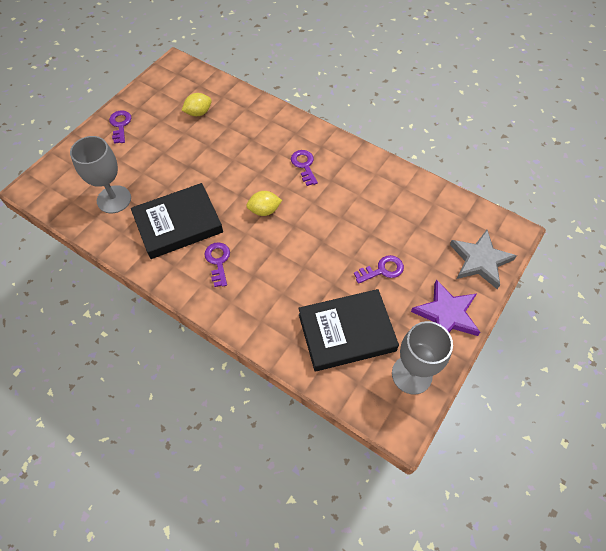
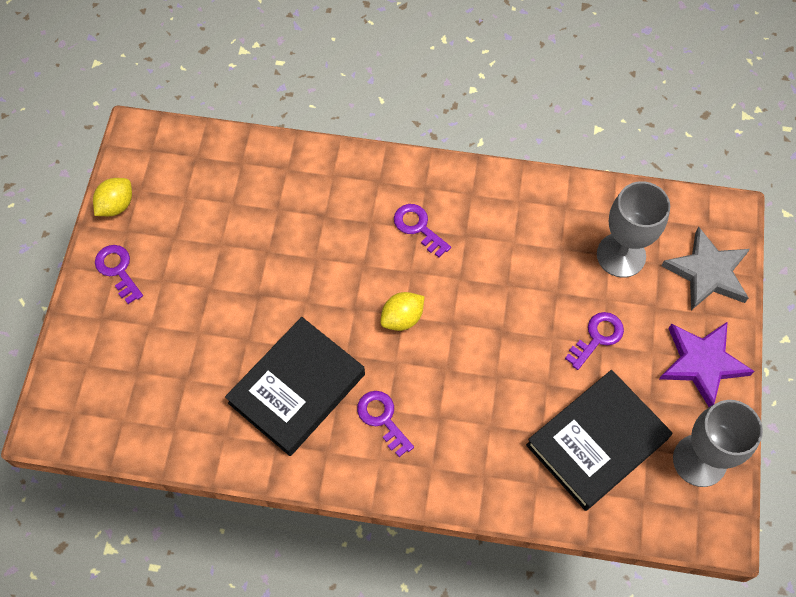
camera: 25 degrees left, 5 degrees up
(114, 199) = (183, 391): grey goblet -> grey goblet (621, 255)
(198, 113) = (222, 204): yellow lemon -> yellow lemon (116, 205)

